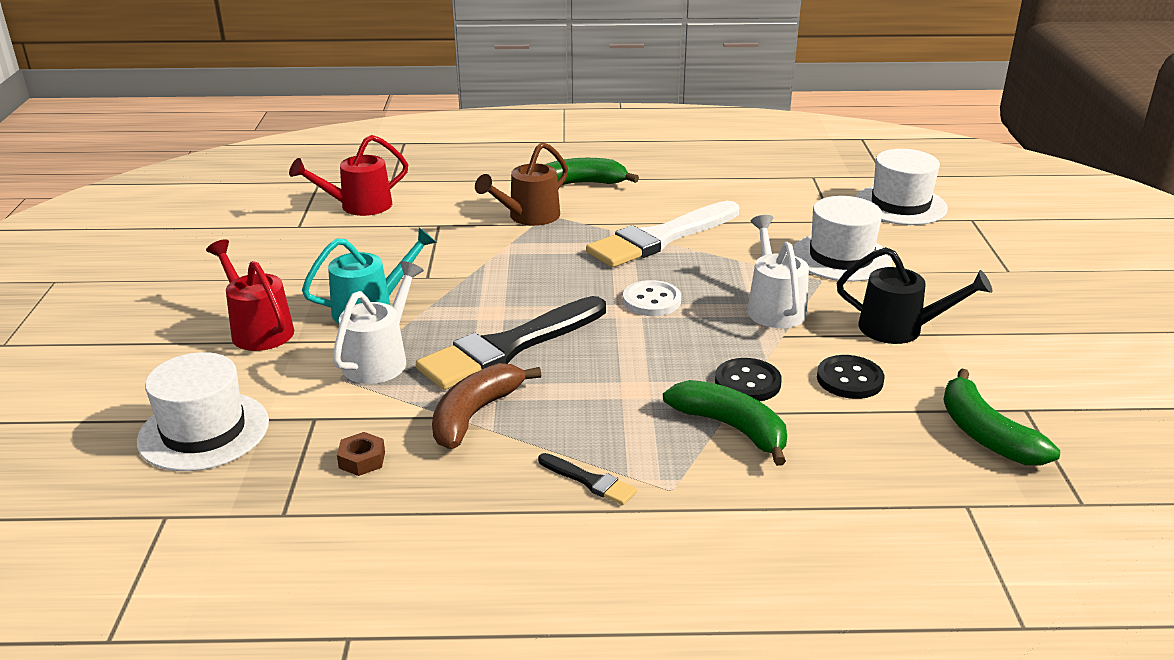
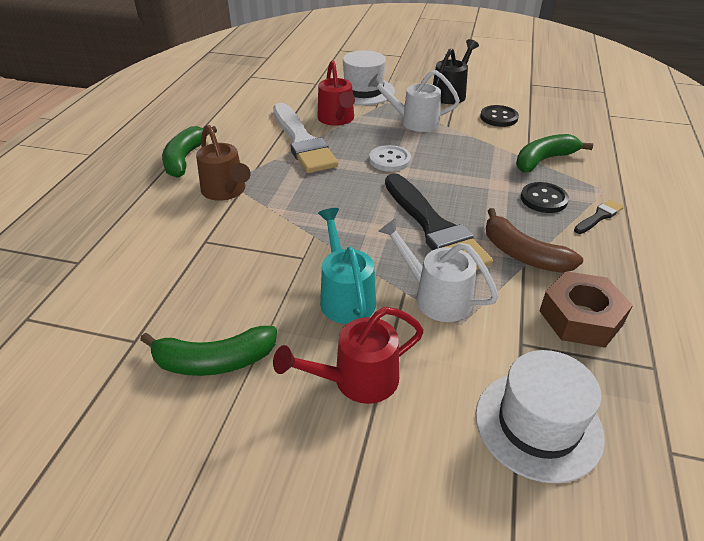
camera: 75 degrees left, 10 degrees up
(358, 206) = (121, 291): red watering can -> red watering can (337, 119)
(362, 460) = (580, 317): brown nut -> brown nut, size x2.07
(747, 382) = (497, 146): black button -> black button (543, 199)
(900, 205) = (309, 62): white hat -> none
(986, 434) = (552, 97): green banana -> green banana (214, 361)

